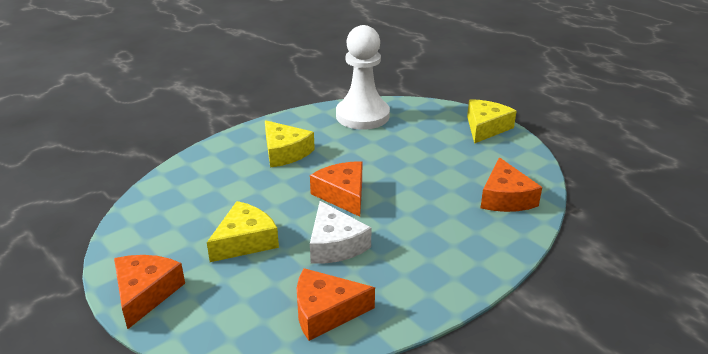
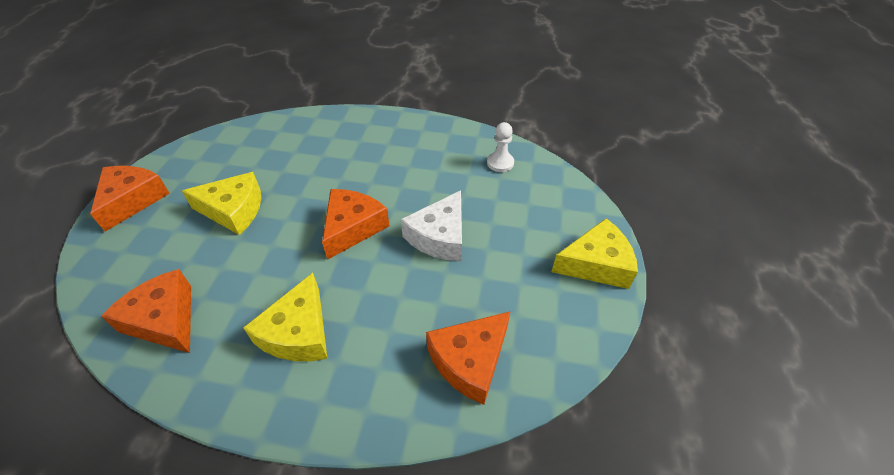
camera: 50 degrees right, 15 degrees up
(145, 293) = (132, 200): orange cheese -> orange cheese turned 45 degrees counterclockwise
(285, 152) = (384, 154): yellow cheese -> yellow cheese (298, 332)
(335, 244) = (269, 268): white cheese -> white cheese (439, 236)
(362, 116) = (500, 163): white pawn -> white pawn, size x0.42

